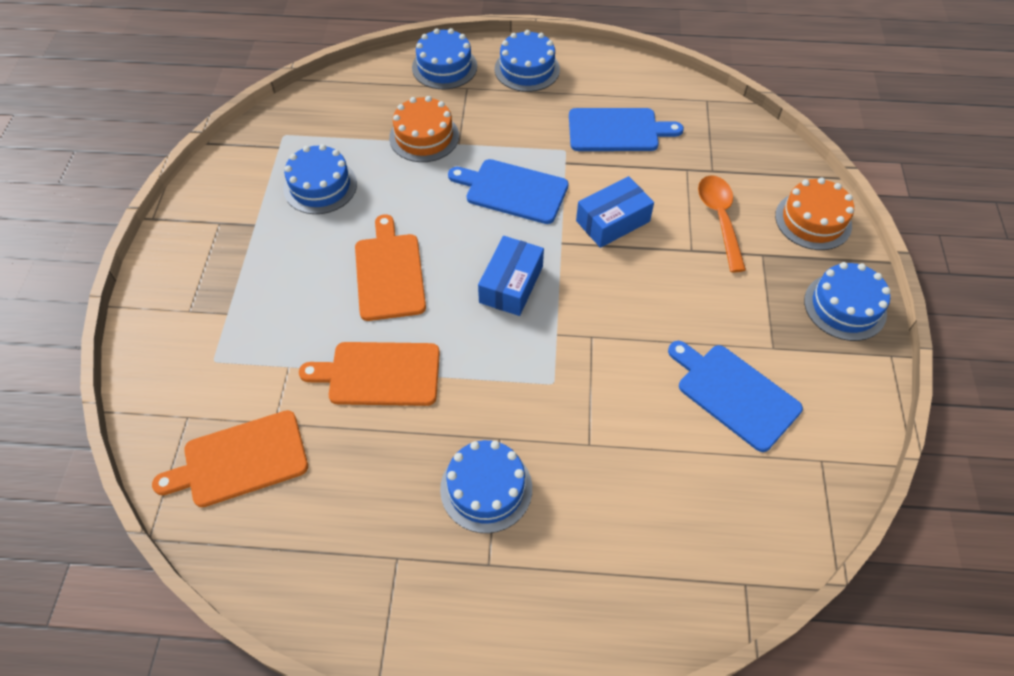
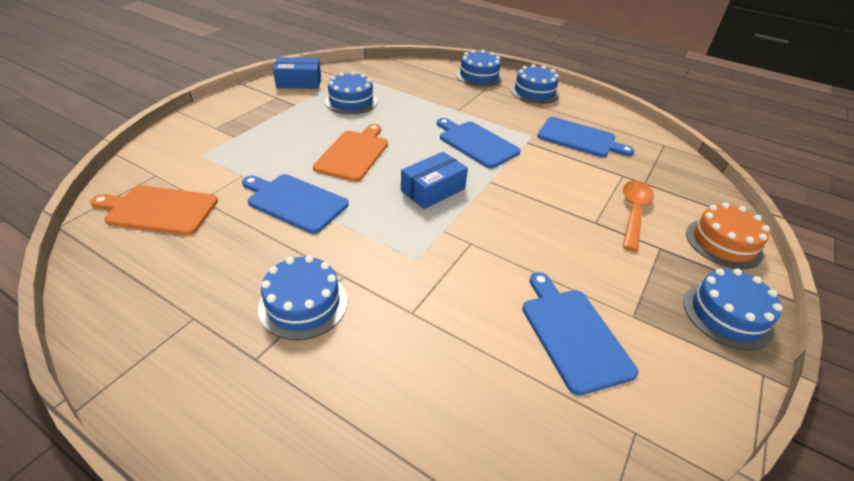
camera: 25 degrees right, 15 degrees down
(379, 374) = (295, 202): orange cutting board -> blue cutting board
(424, 136) = (437, 100): orange cake -> none
(613, 221) = (540, 183): blue box -> blue box (299, 82)

